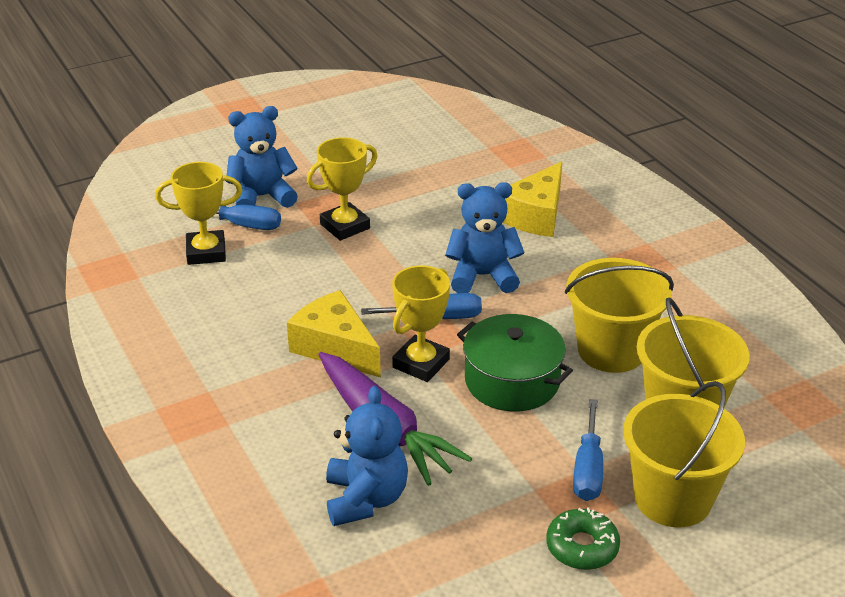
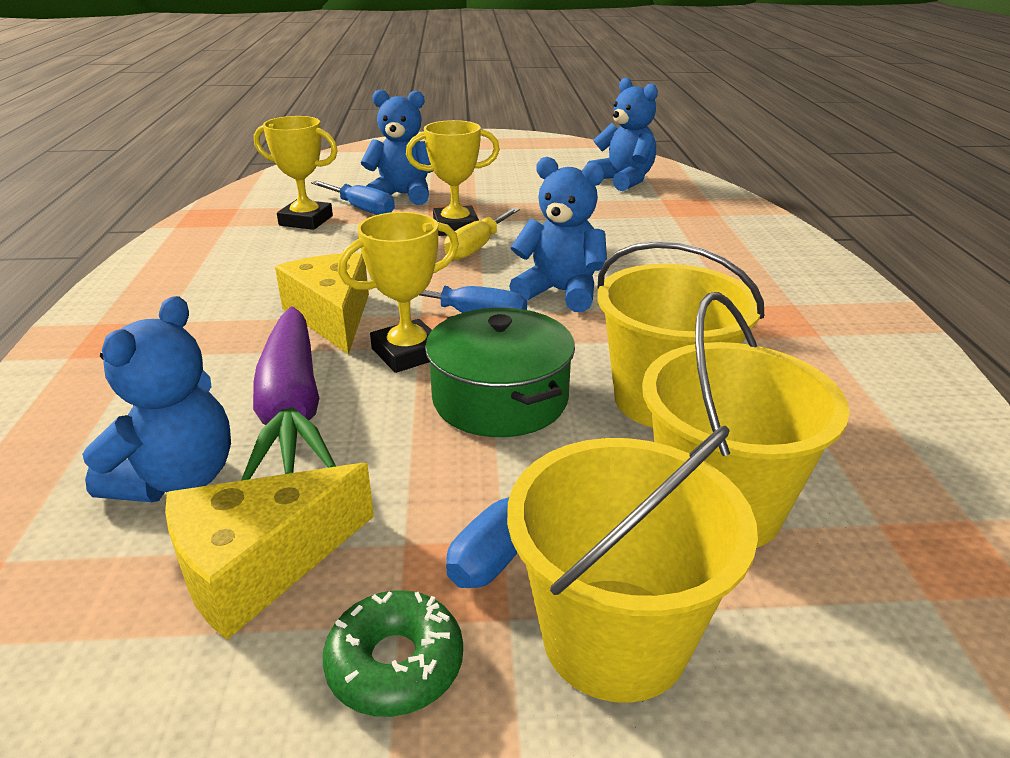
camera: 25 degrees right, 5 degrees down
(382, 245) = (477, 247): none -> yellow screwdriver
(441, 129) = (623, 180): none -> blue teddy bear
(535, 215) = (669, 255): yellow cheese -> yellow cheese (259, 566)

